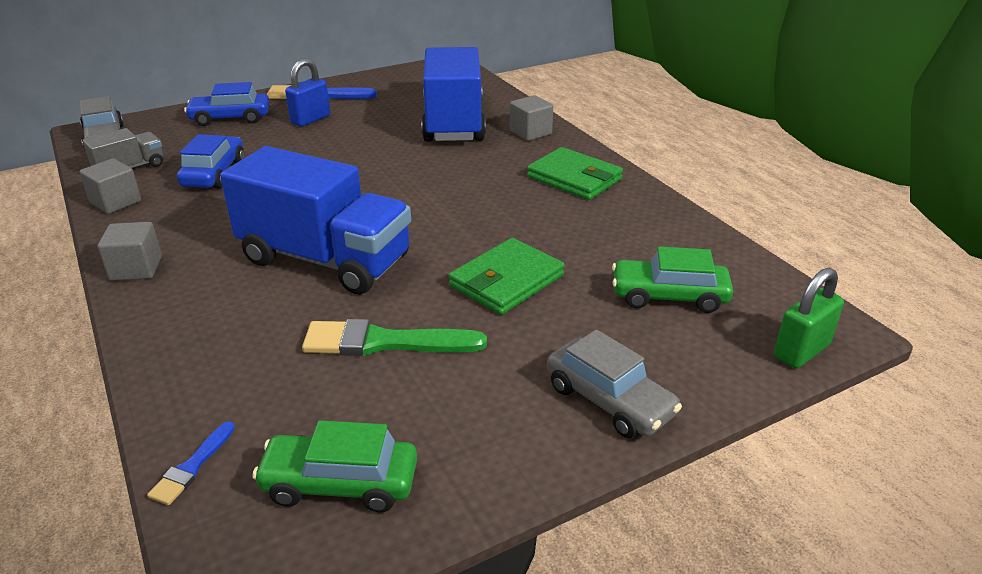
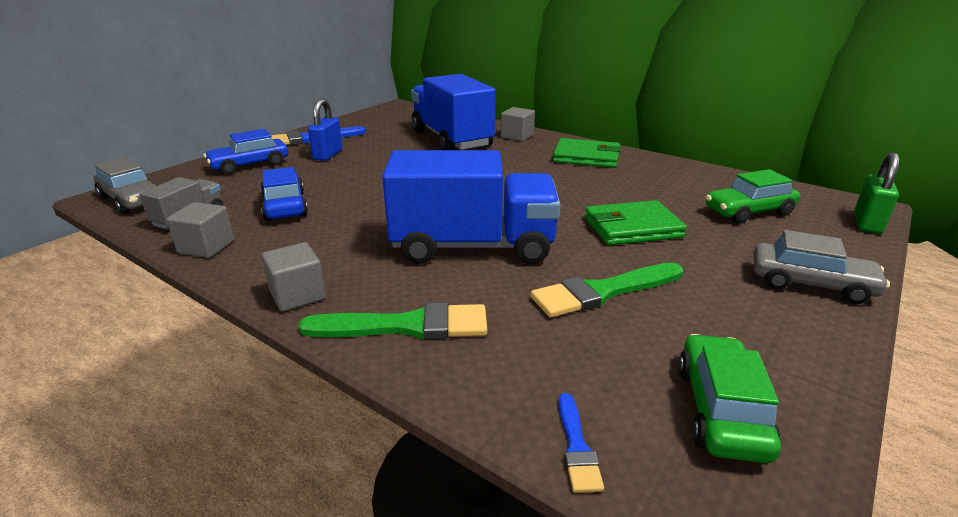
camera: 25 degrees left, 5 degrees down
(185, 323) = (406, 326): none -> green brush
(340, 483) = (720, 410): green car -> green car turned 120 degrees clockwise
(506, 281) = (632, 228): green wallet -> green wallet turned 60 degrees clockwise

